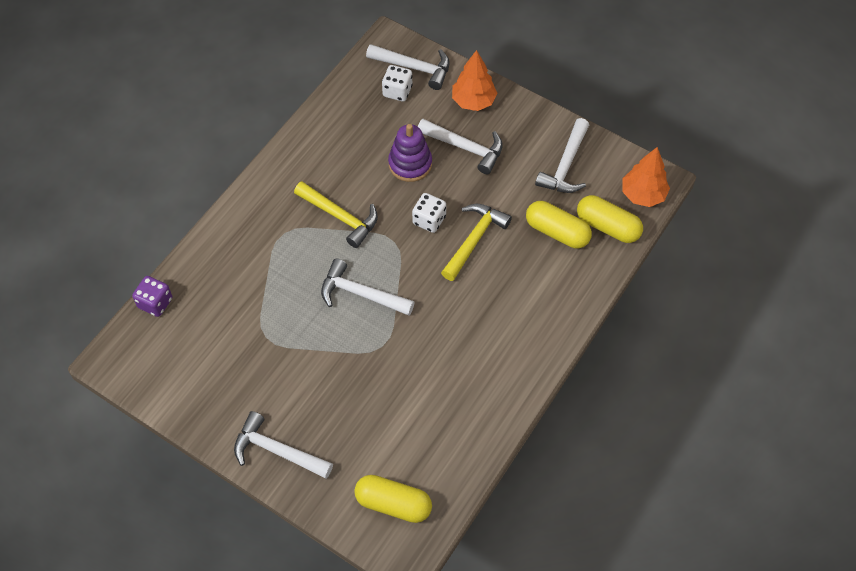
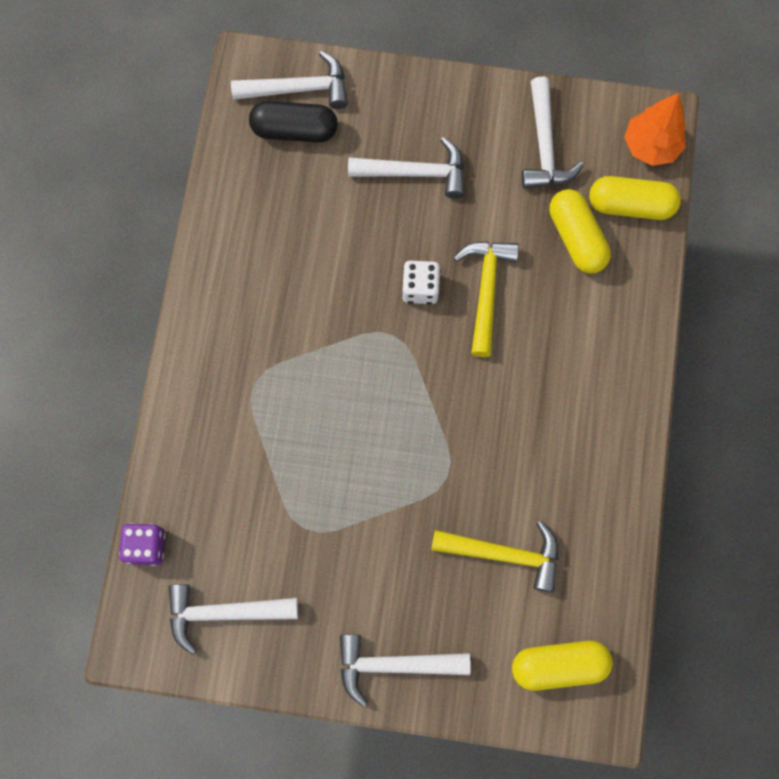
camera: 25 degrees left, 15 degrees up
(340, 217) = (312, 331): yellow hammer -> yellow hammer (504, 554)
(361, 294) = (388, 421): white hammer -> white hammer (224, 612)
(397, 91) = (294, 130): white dice -> black capsule
(410, 164) = (360, 223): purple stacking toy -> none
(473, 101) = (393, 105): orange tree -> none
(557, 232) = (576, 238): yellow capsule -> yellow capsule turned 60 degrees clockwise

